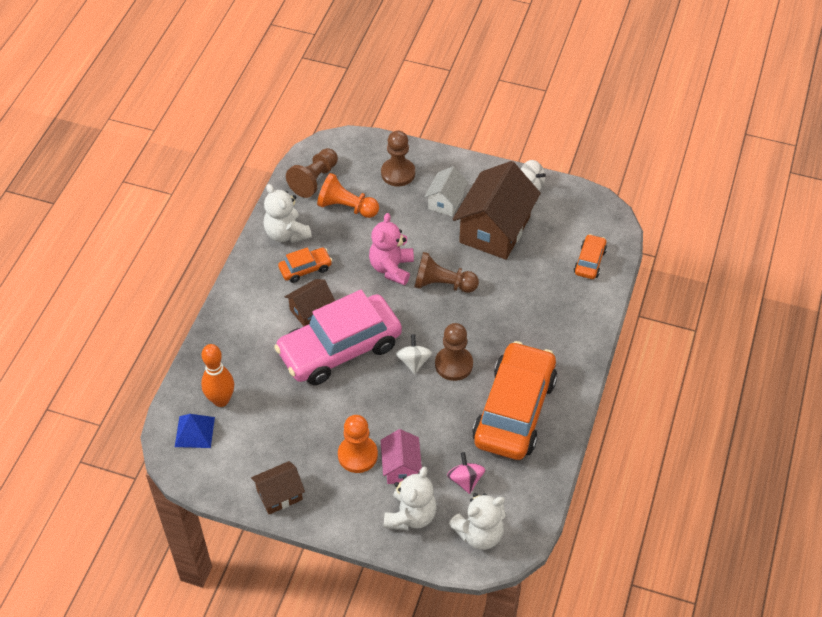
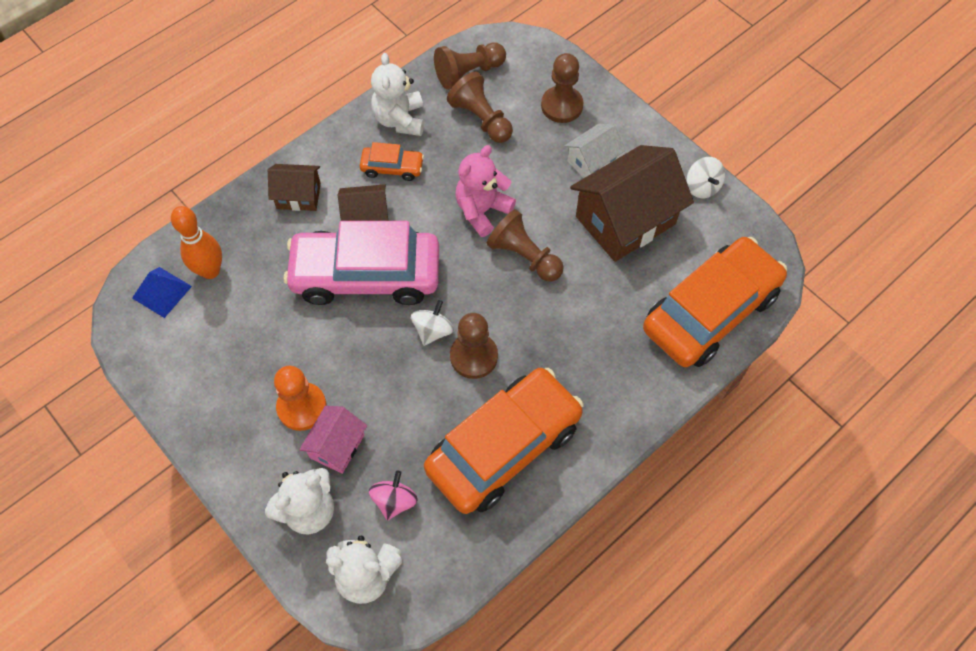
camera: 30 degrees right, 10 degrees up
(279, 495) = (194, 408): brown house -> brown house (298, 196)
(346, 207) = (481, 119): orange pawn -> brown pawn
(589, 261) = (710, 311): orange car -> orange car, size x2.26

